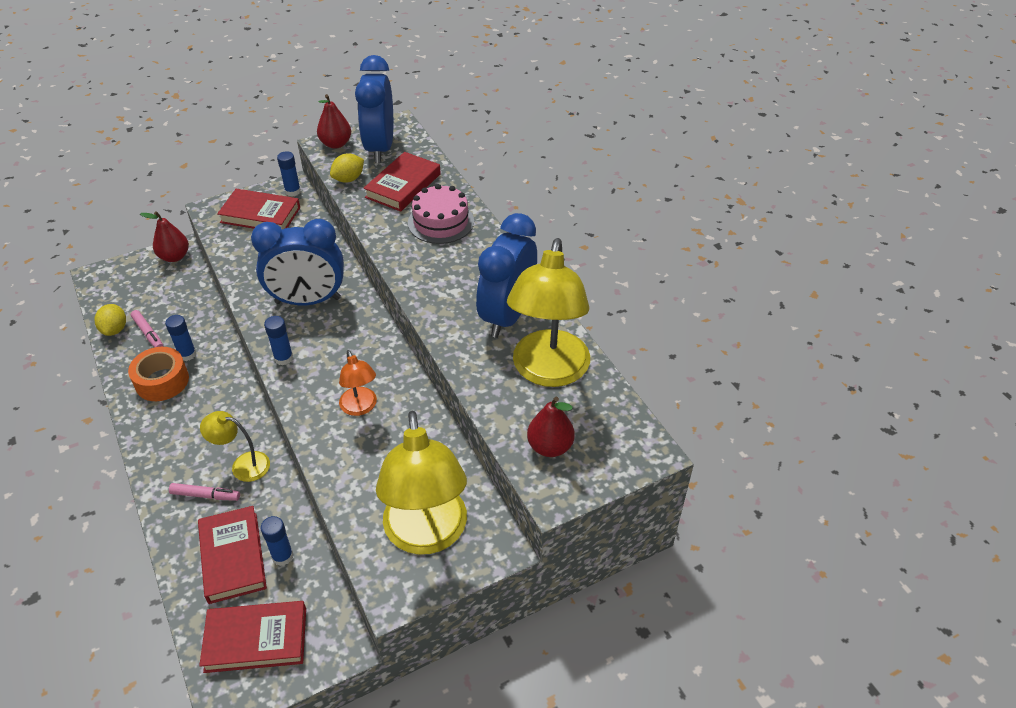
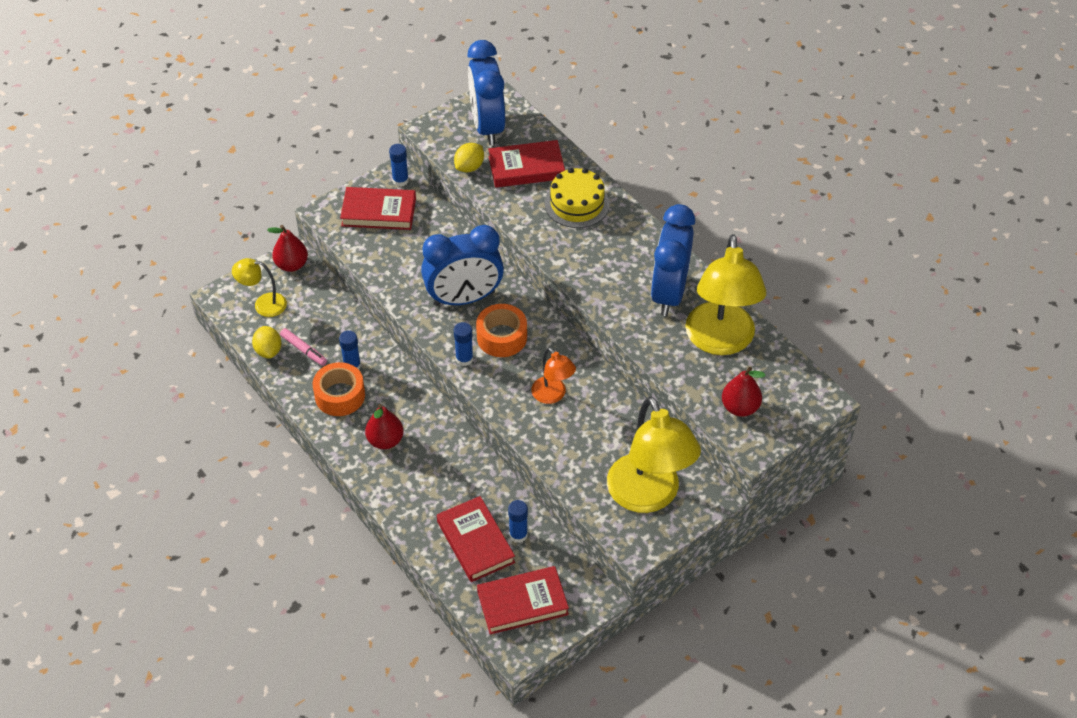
camera: 10 degrees left, 5 degrees up
(205, 495) = (428, 494): pink marker -> none
(243, 465) = (451, 462): yellow lamp -> yellow lamp (263, 304)
(330, 342) = (502, 337): none -> orange tape
(336, 144) = (440, 127): red pear -> red pear (385, 440)
(403, 186) = (526, 168): red book -> red book turned 60 degrees clockwise
(441, 222) = (577, 204): pink cake -> yellow cake

